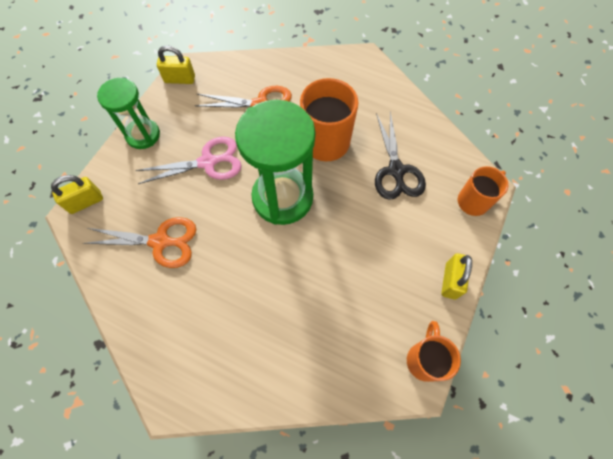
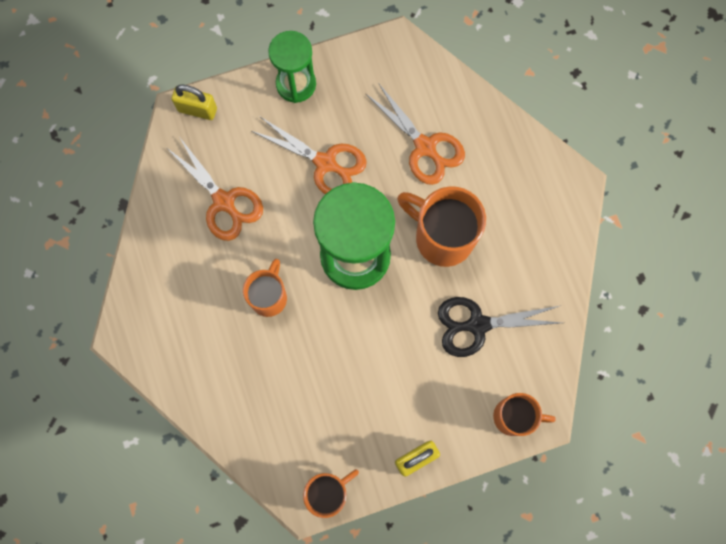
camera: 45 degrees right, 10 degrees up
(180, 79) = (379, 51): yellow padlock -> none
(208, 162) = (326, 163): pink scissors -> orange scissors
(252, 272) = (269, 296): none -> orange mug
(396, 171) = (477, 325): black scissors -> black scissors turned 45 degrees clockwise

